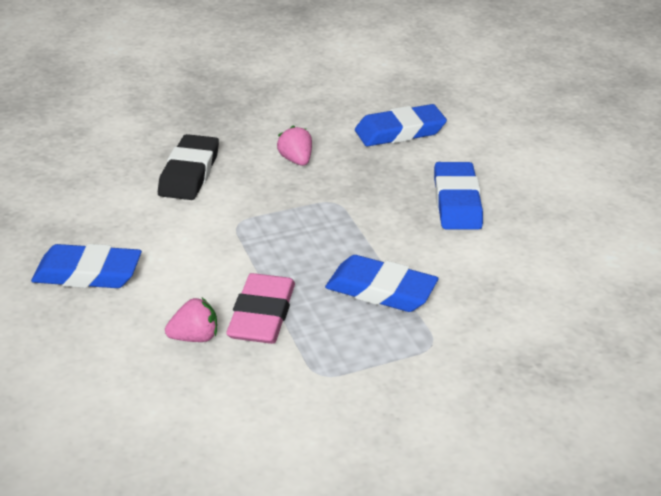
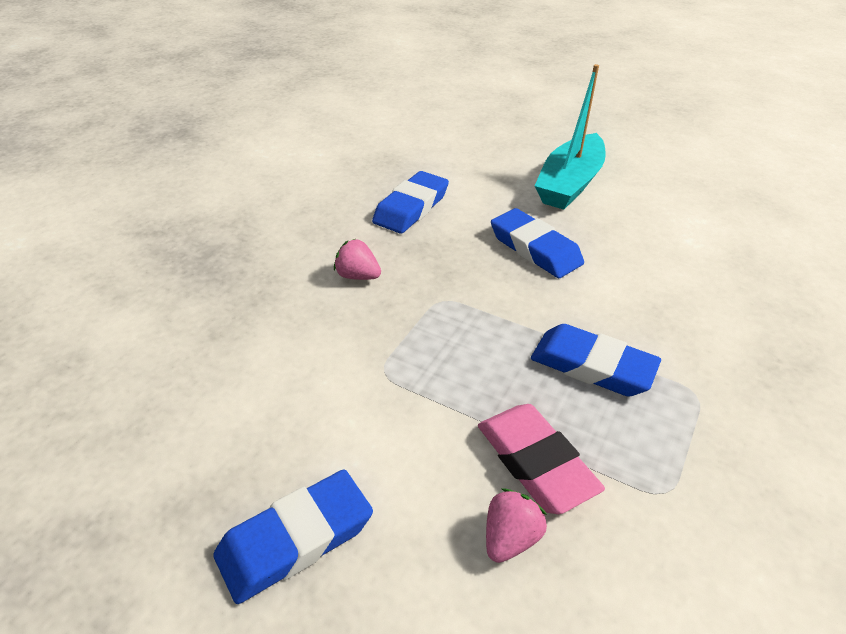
camera: 40 degrees left, 5 degrees up
(189, 173) = (267, 343): black eraser -> none
(381, 290) = (592, 366): blue eraser -> blue eraser turned 45 degrees clockwise
(568, 169) = (569, 184): none -> turquoise boat

